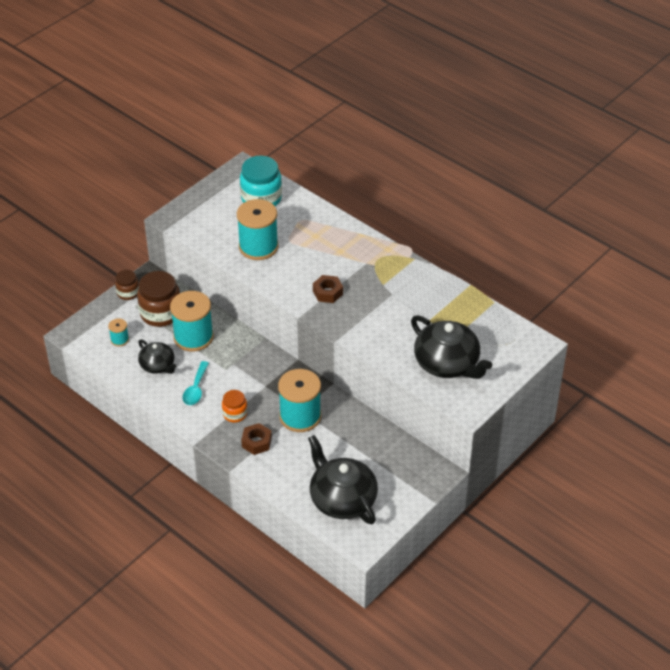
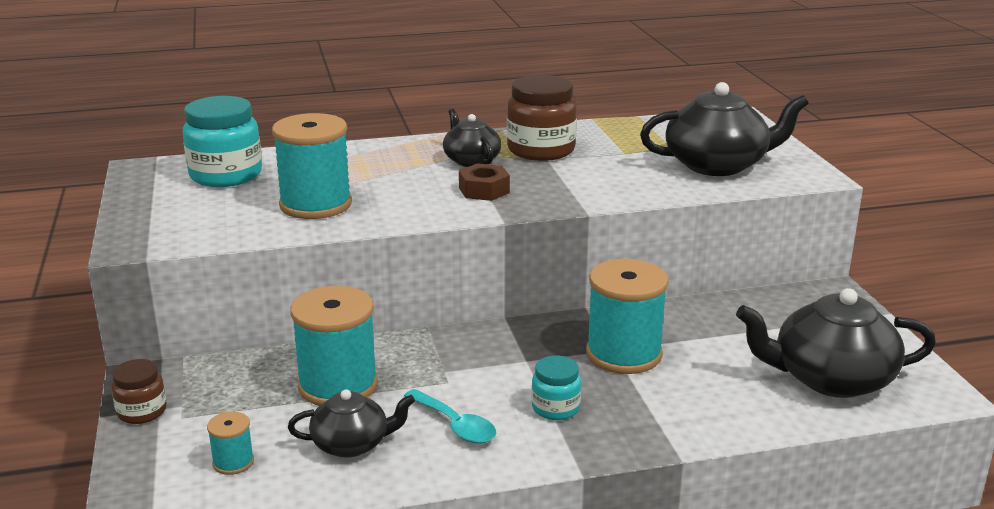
camera: 55 degrees left, 20 degrees down
(161, 313) = (240, 397): brown jar -> brown jar (541, 150)
(235, 414) = (555, 408): orange jar -> turquoise jar
(256, 442) = (640, 410): brown nut -> none
(361, 269) = (471, 160): none -> black teapot

